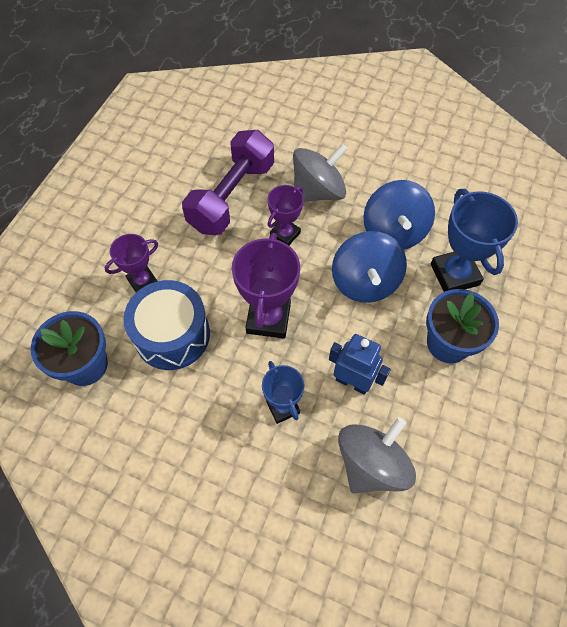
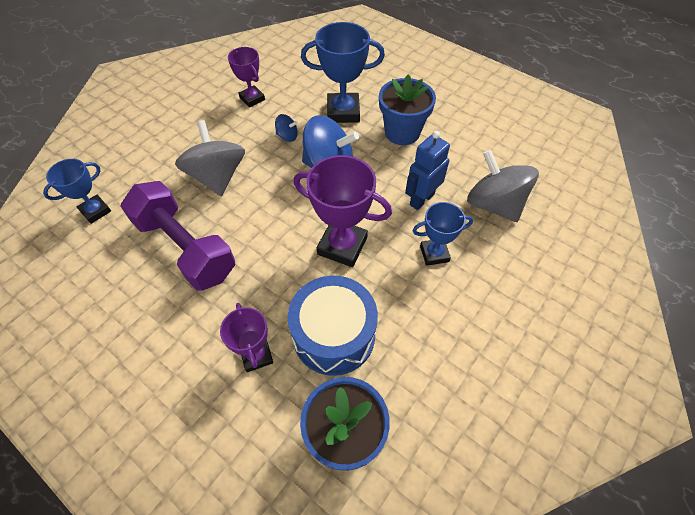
camera: 75 degrees left, 5 degrees down
(251, 121) = (95, 211): none -> blue trophy
(285, 234) = (254, 212): purple trophy -> purple trophy (252, 99)
(394, 232) = (287, 136): blue spinning top -> blue spinning top, size x0.45

